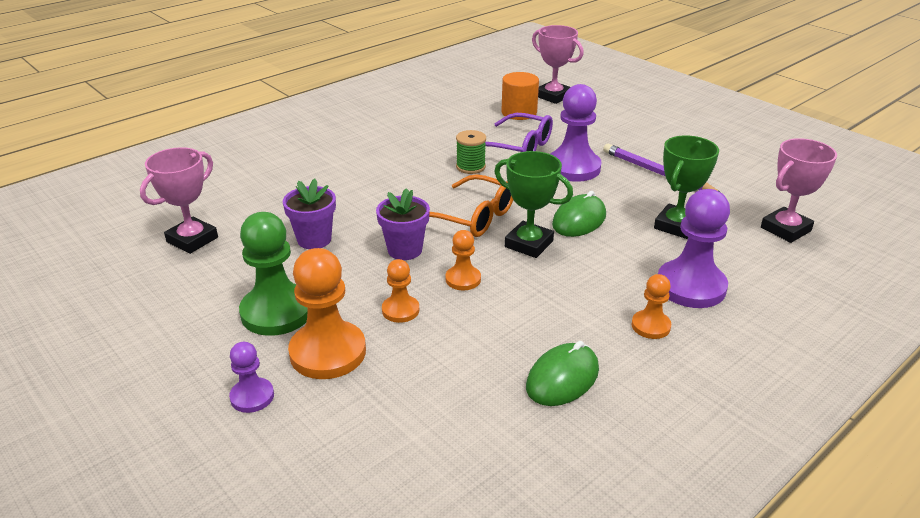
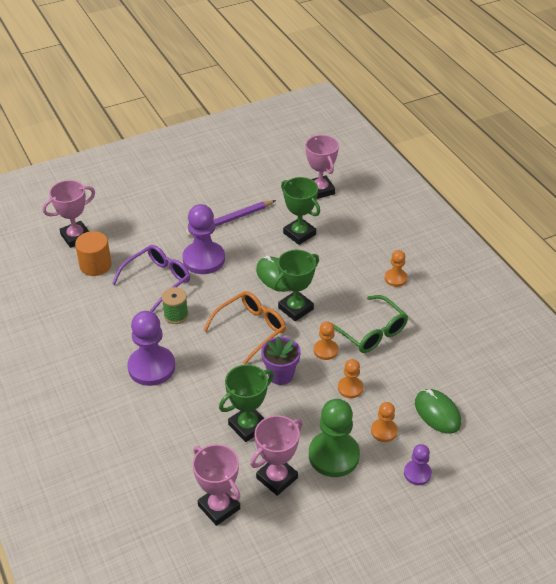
camera: 75 degrees left, 10 degrees up
(236, 272) = (277, 478): none -> pink trophy
(314, 239) = (248, 426): purple flower pot -> green trophy
(328, 352) = (384, 431): orange pawn -> orange pawn, size x0.53
(518, 315) = (371, 332): none -> green glasses
(562, 378) = (431, 327): green mouse -> green mouse (437, 413)
(690, 286) = (364, 250): purple pawn -> purple pawn (151, 367)

